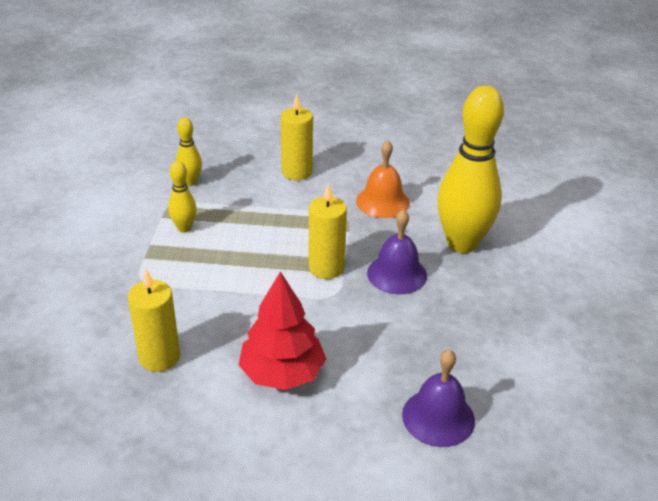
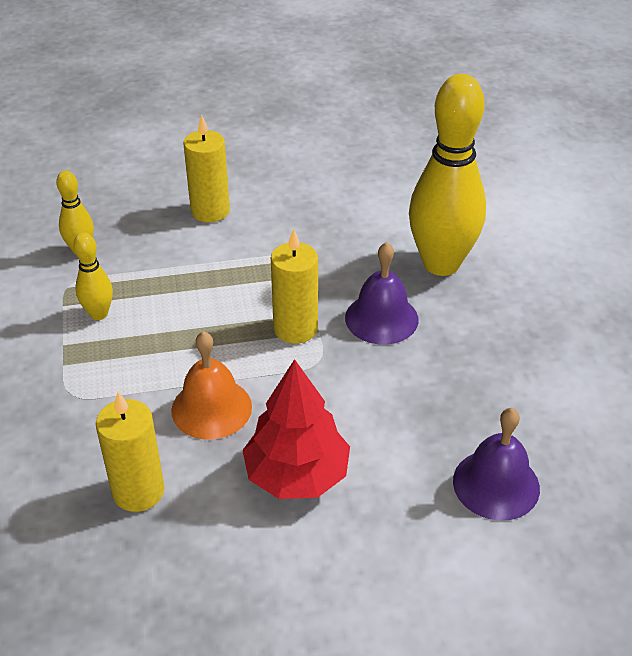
camera: 15 degrees left, 5 degrees up
(382, 202) = (329, 229): orange bell -> orange bell (211, 408)

